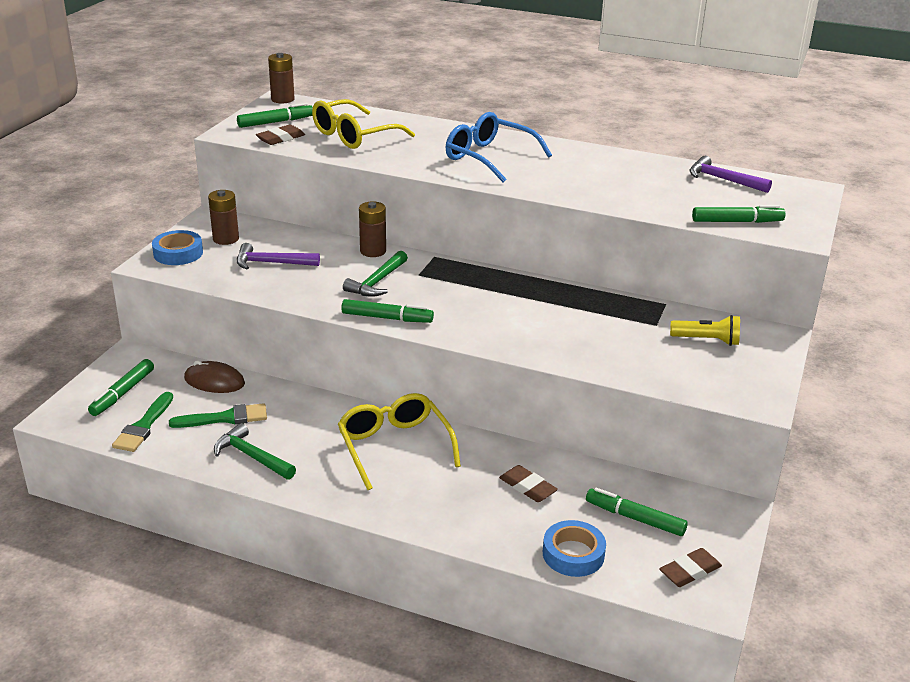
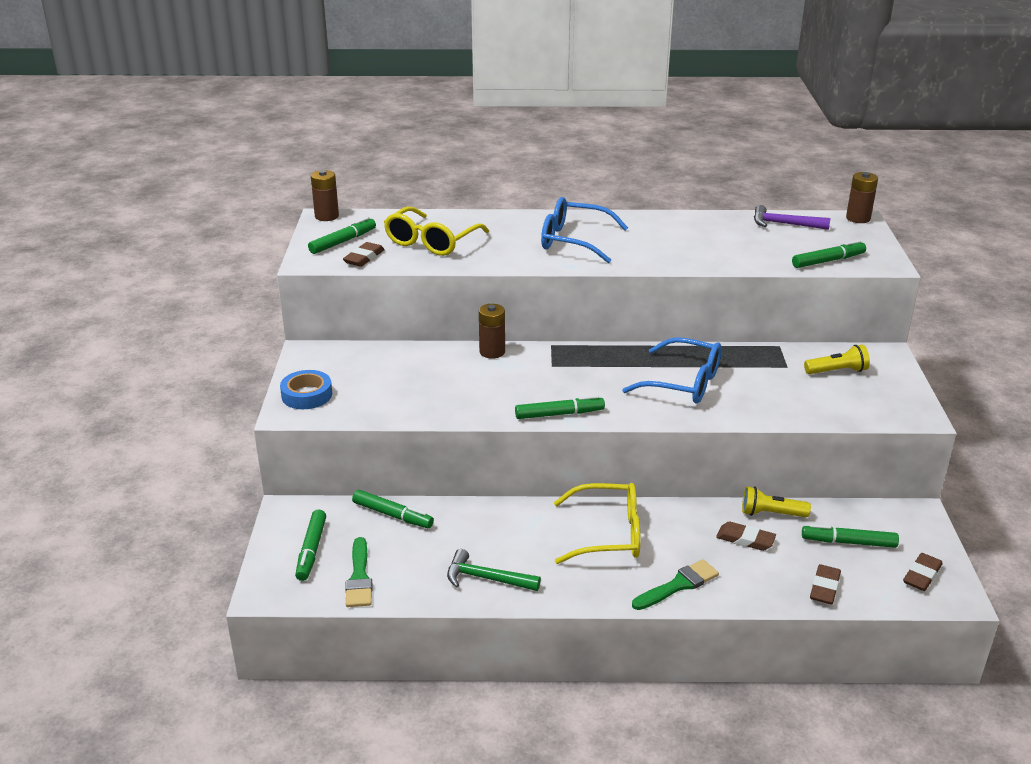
camera: 20 degrees left, 0 degrees up
(214, 381) = (392, 515): brown mouse -> green marker
(225, 418) = (432, 548): green brush -> green brush (678, 585)
(226, 239) = (341, 370): brown battery -> brown battery (858, 218)
(272, 263) = (407, 384): purple hammer -> none
(377, 282) = (521, 381): green hammer -> none
(395, 447) = (607, 534): yellow glasses -> yellow glasses turned 135 degrees clockwise
(533, 316) = (683, 383): none -> blue glasses
(573, 554) = (824, 588): blue tape -> brown eraser
(574, 470) = (771, 514): none -> yellow flashlight

